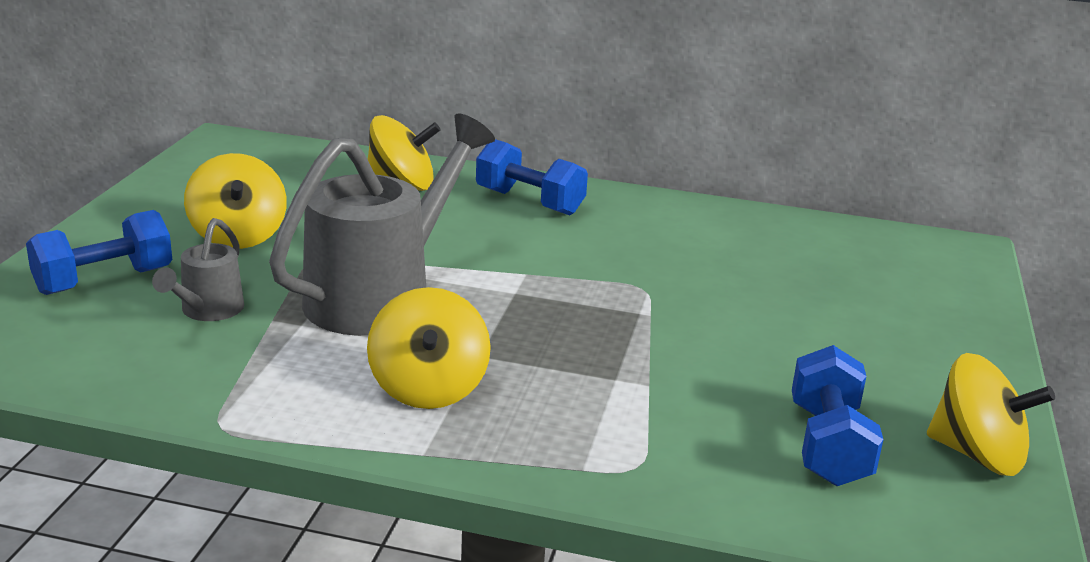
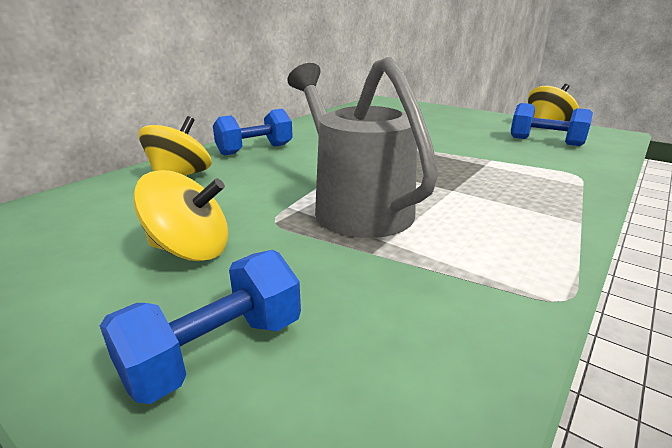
camera: 65 degrees left, 0 degrees up
(104, 281) = (216, 352): blue dumbbell -> blue dumbbell turned 60 degrees clockwise
(207, 311) = (339, 284): grey watering can -> none
(428, 388) = (494, 209): yellow spinning top -> none

